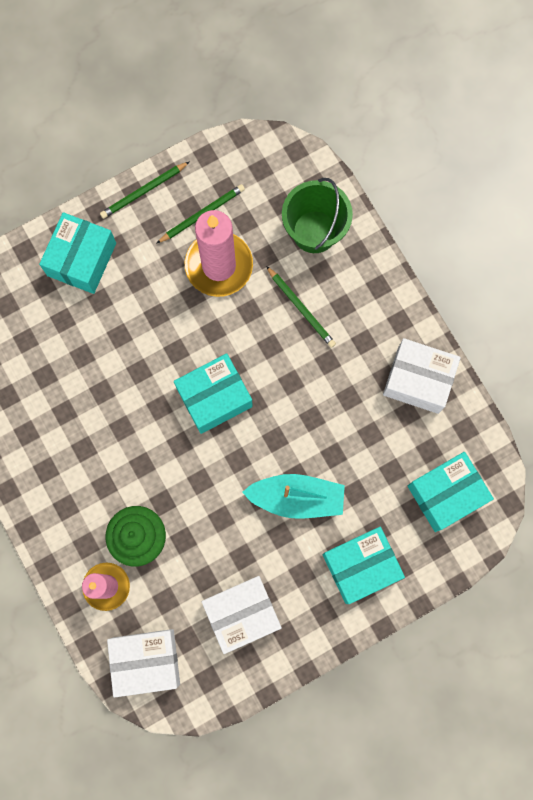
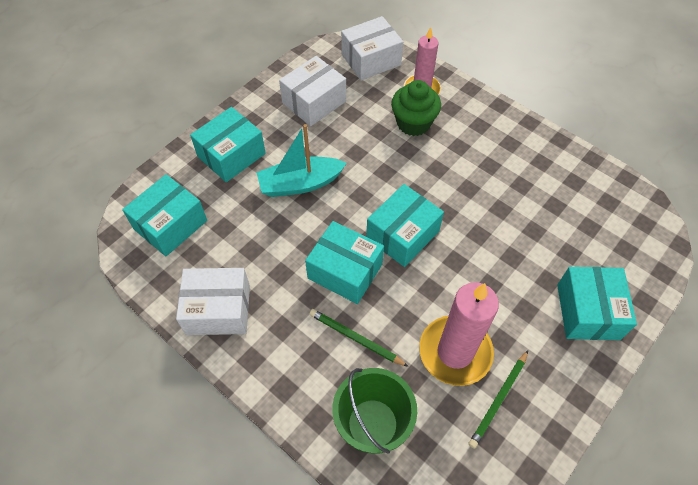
camera: 160 degrees right, 20 degrees down
(144, 191) = (571, 403): green pencil -> none
(286, 378) = (345, 271): none -> turquoise box

